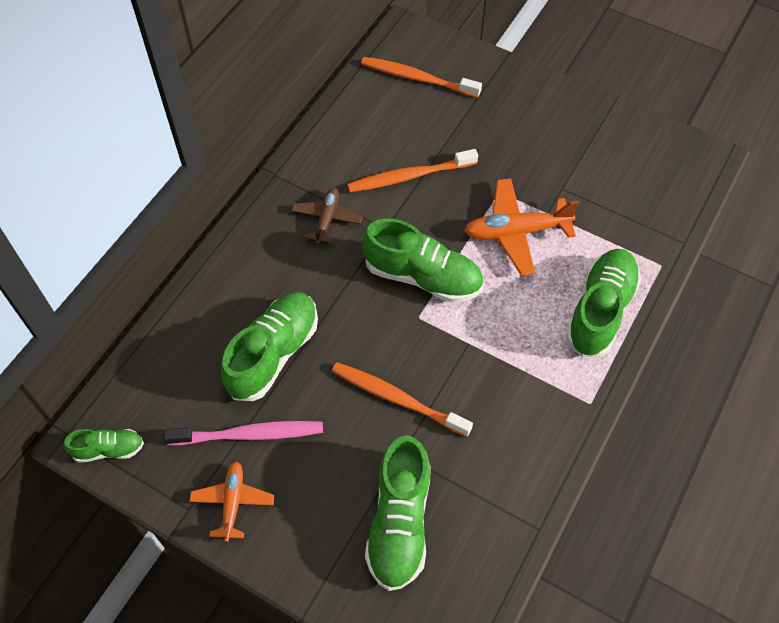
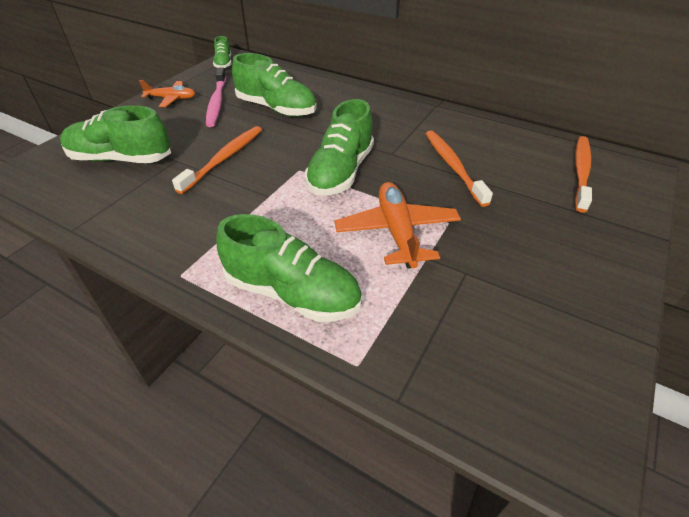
camera: 90 degrees right, 15 degrees down
(327, 219) = (397, 127): brown plane -> none

